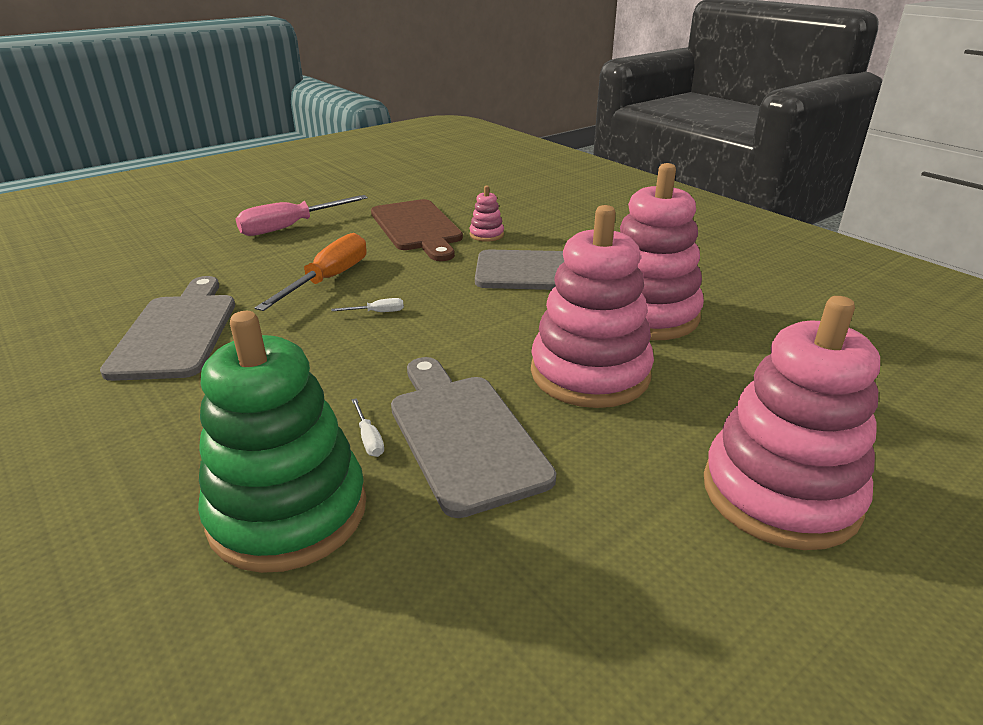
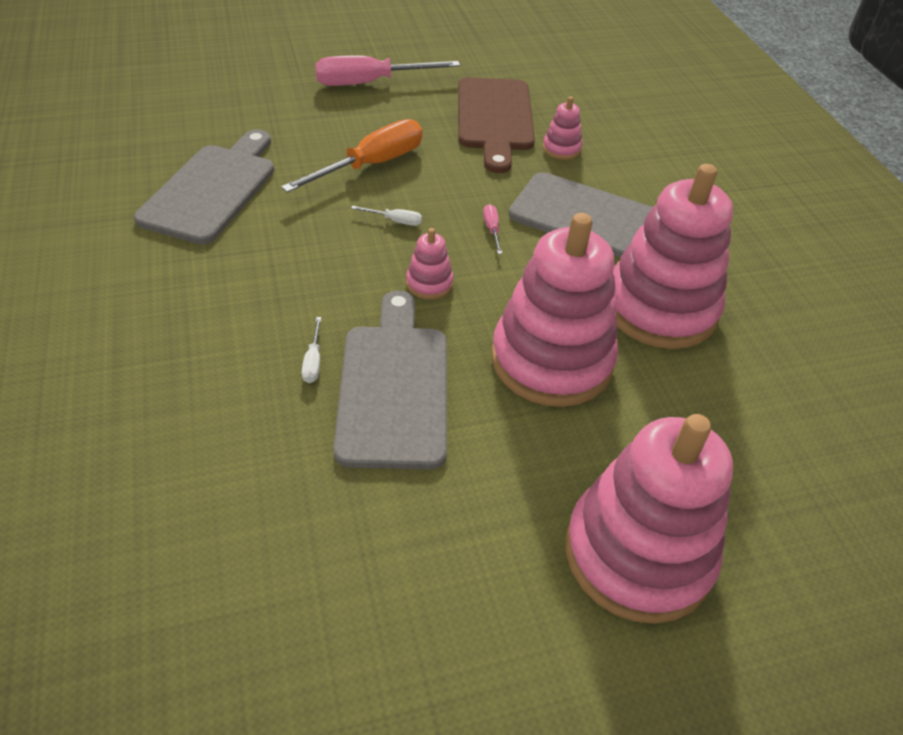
camera: 20 degrees right, 15 degrees up
(288, 512) = (216, 409): green stacking toy -> none
(441, 348) = (429, 283): none -> pink stacking toy
(469, 298) = (492, 229): none -> pink screwdriver

